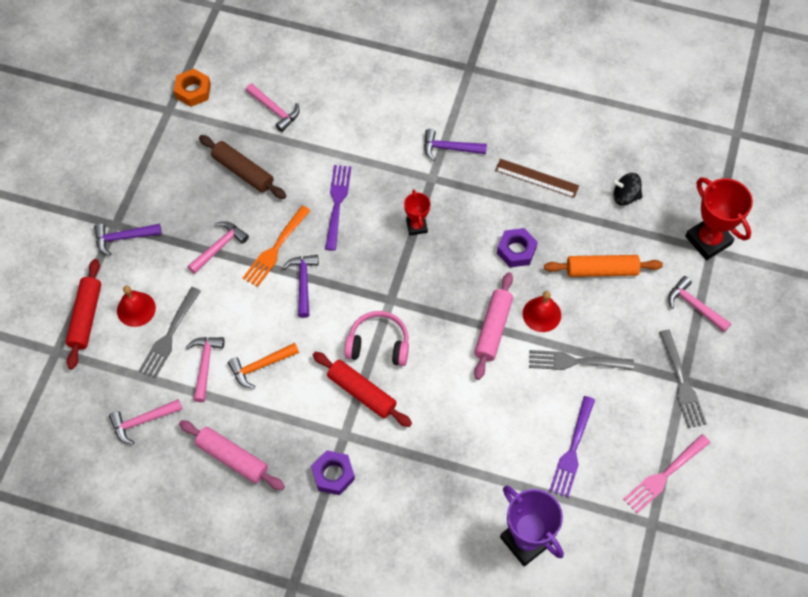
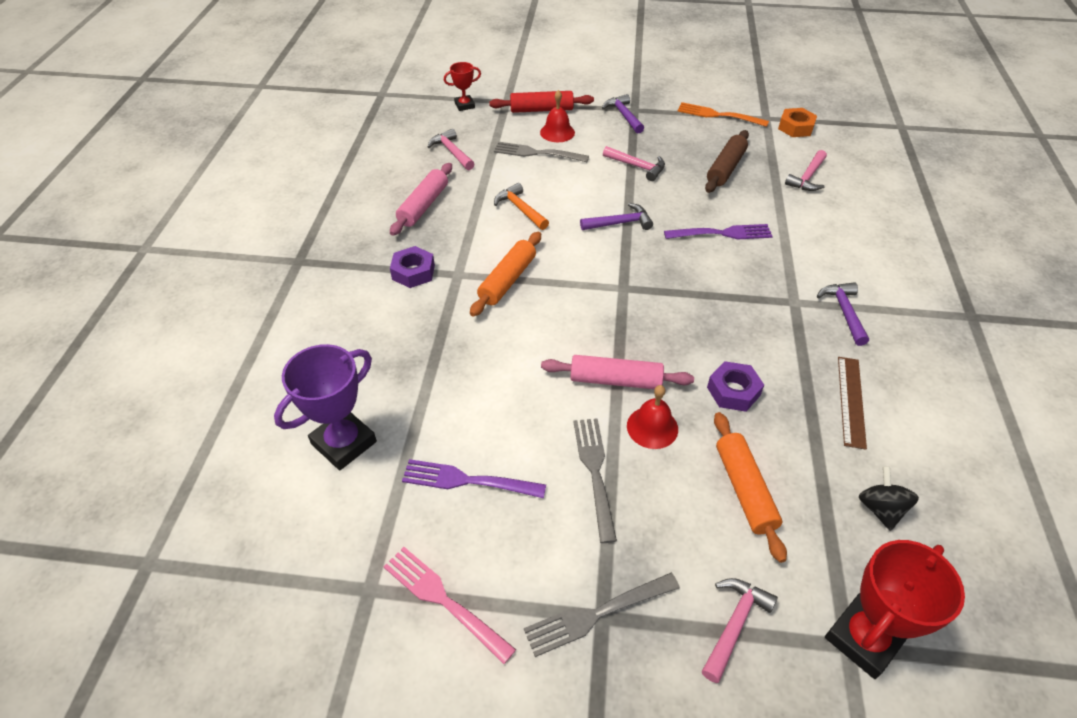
camera: 80 degrees right, 15 degrees down
(205, 365) = (513, 177): pink hammer -> none
(276, 248) = (651, 200): orange fork -> orange fork (719, 115)
(362, 392) = (507, 280): red rolling pin -> orange rolling pin
(378, 344) = (566, 285): pink headphones -> none
(416, 226) = (724, 297): red trophy -> red trophy (464, 105)

